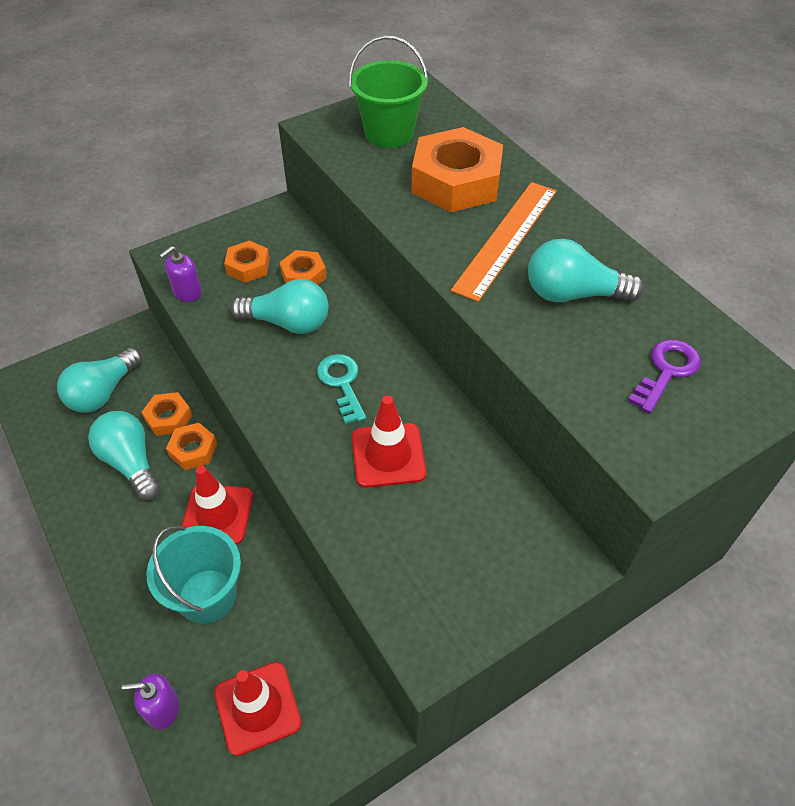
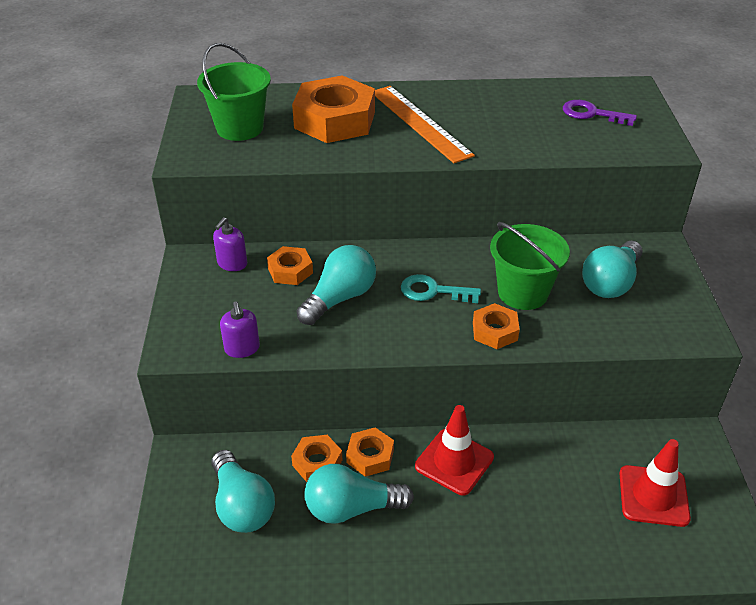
camera: 60 degrees left, 10 degrees down
(162, 709) = (628, 560): purple soap dispenser -> purple soap dispenser (232, 263)
(207, 596) = (534, 496): turquoise bucket -> none
(248, 266) = (246, 299): orange nut -> orange nut (495, 331)
(388, 455) = (523, 293): red traffic cone -> green bucket
(573, 294) = (498, 119): turquoise light bulb -> turquoise light bulb (611, 283)
(667, 371) = (591, 114): purple key -> purple key turned 45 degrees counterclockwise

